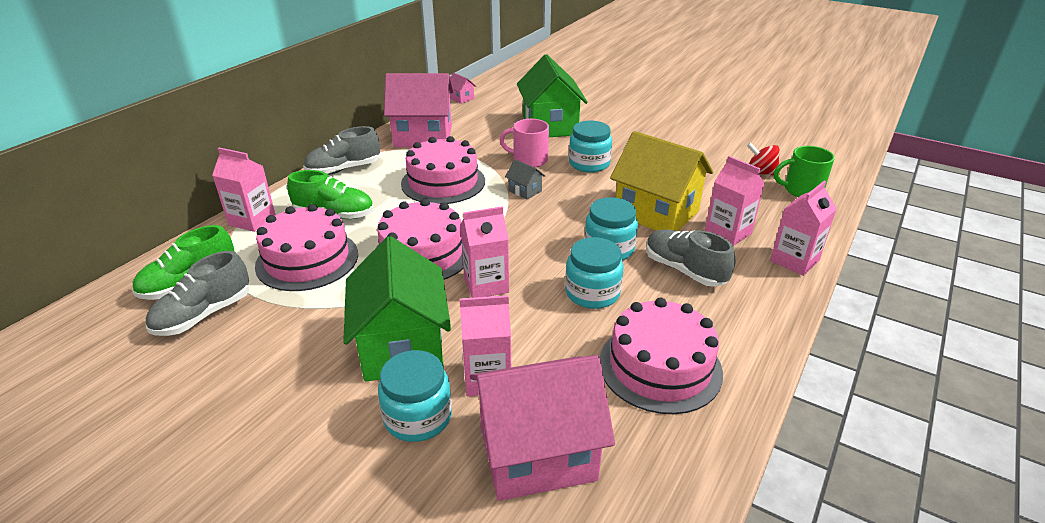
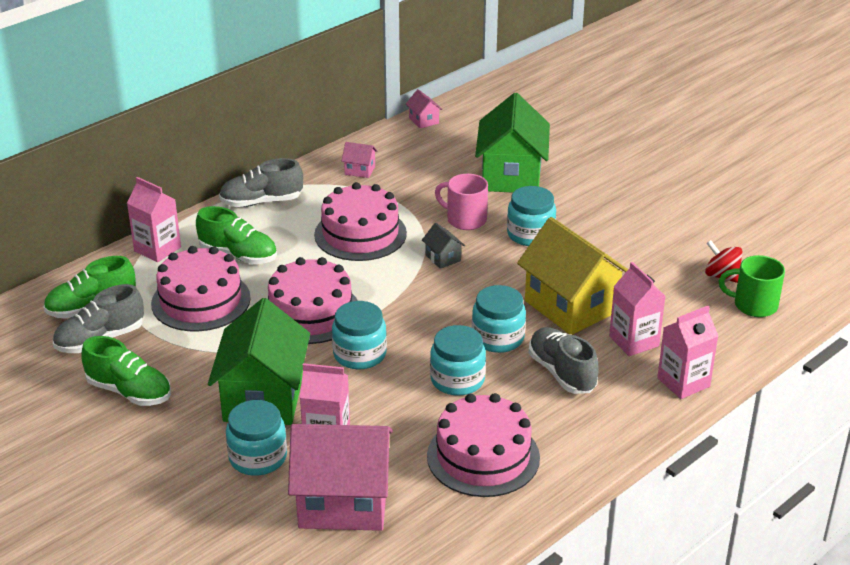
camera: 15 degrees right, 0 degrees up
(247, 367) = (129, 392): none -> green shoe
(423, 136) = (360, 170): pink house -> pink house, size x0.41
(486, 285) = (359, 354): pink carton -> turquoise jar

